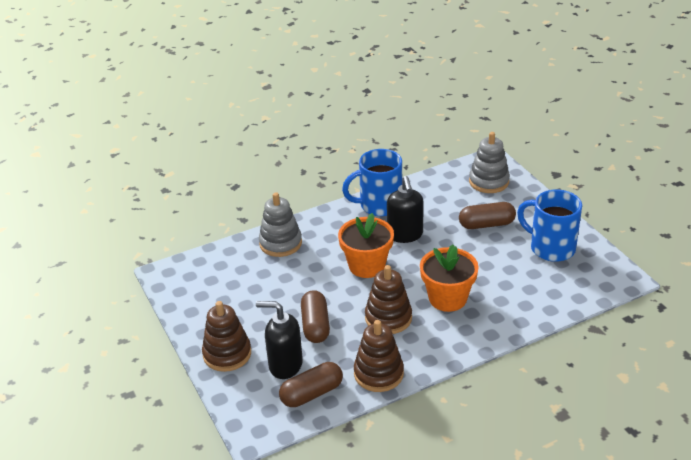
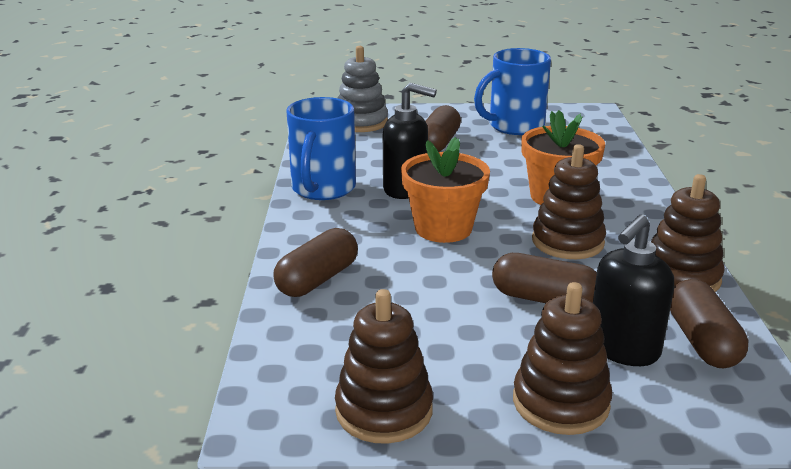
camera: 65 degrees left, 10 degrees down
(191, 302) = (384, 410): none -> brown stacking toy
(280, 243) = (317, 279): grey stacking toy -> brown capsule

